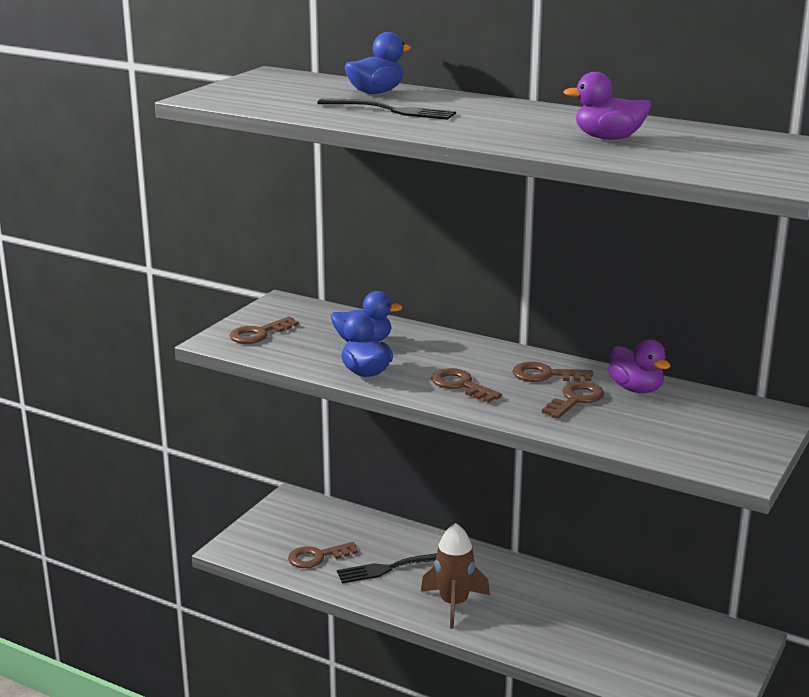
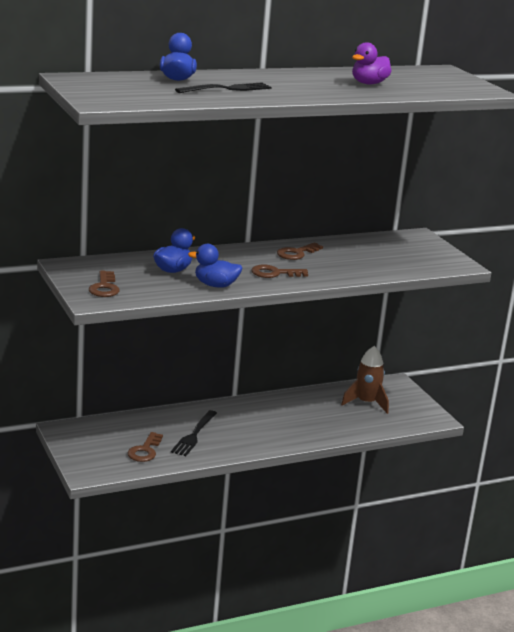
camera: 55 degrees left, 0 degrees up
(454, 604) = (258, 435): brown rocket -> brown rocket (366, 403)
(575, 400) = (336, 260): brown key -> none
(636, 389) = (346, 245): purple duck -> none

